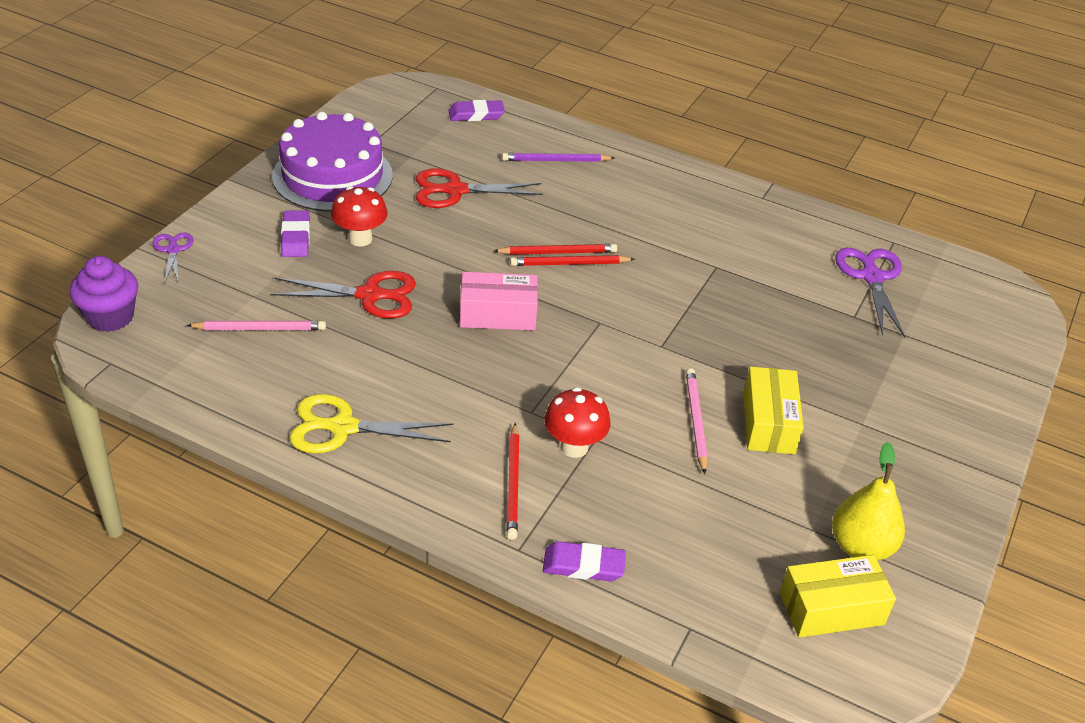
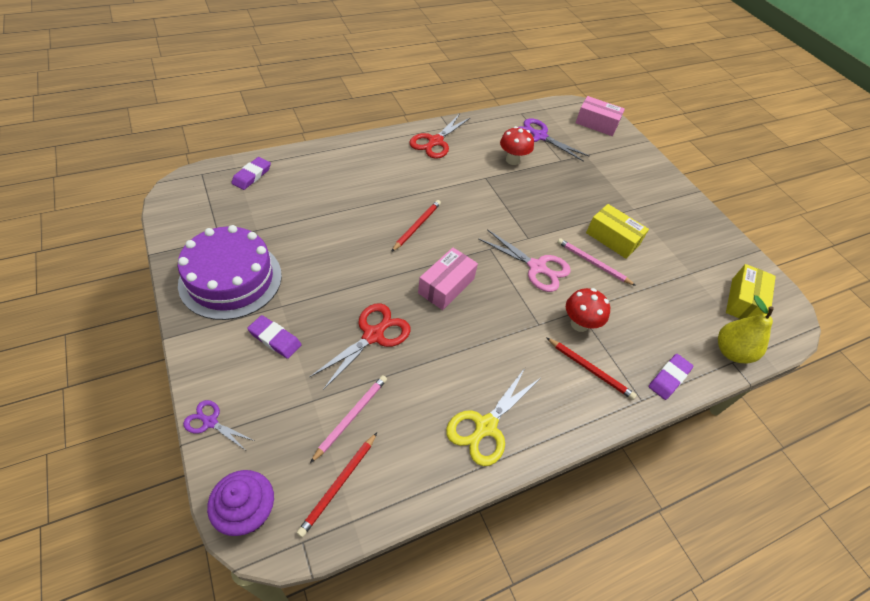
camera: 55 degrees left, 10 degrees up
(360, 239) = (312, 305): red mushroom -> red mushroom (512, 160)
(454, 190) = (314, 232): red scissors -> red scissors (435, 142)
(555, 160) = (335, 174): purple pencil -> none
(569, 264) = (431, 228): red pencil -> red pencil (339, 484)
(621, 374) = (537, 267): none -> pink scissors
(860, 547) = (711, 264): yellow pear -> yellow pear (731, 352)
(993, 318) = (596, 124): none -> pink box

